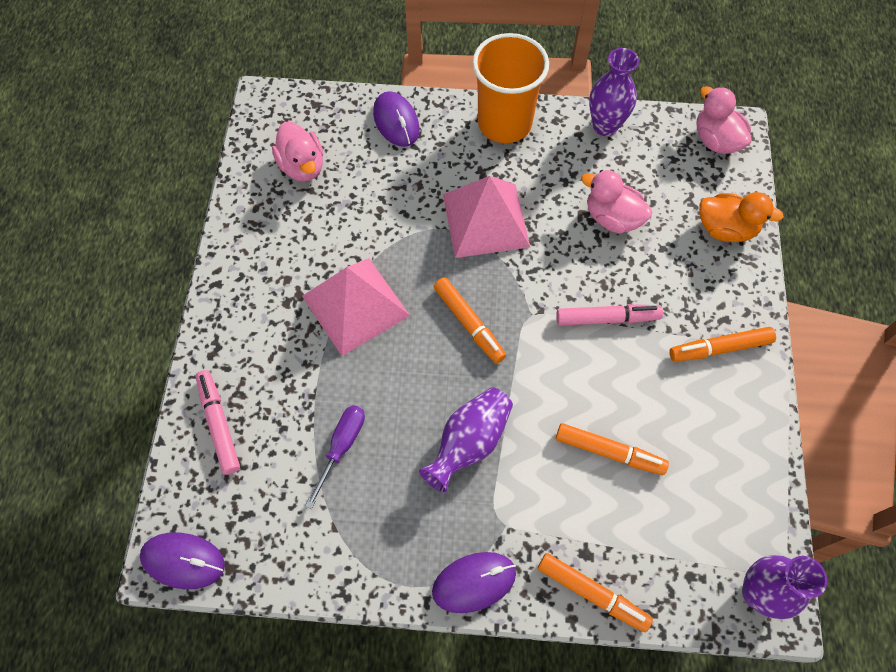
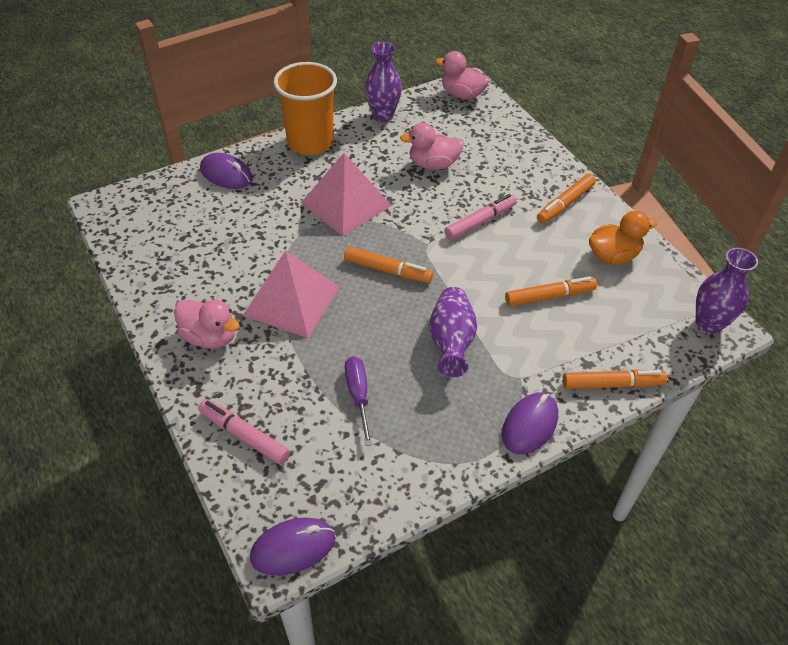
camera: 35 degrees left, 15 degrees down
(302, 166) = (172, 233): pink duck -> pink duck (210, 337)
(725, 229) = (510, 139): orange duck -> orange duck (613, 256)

